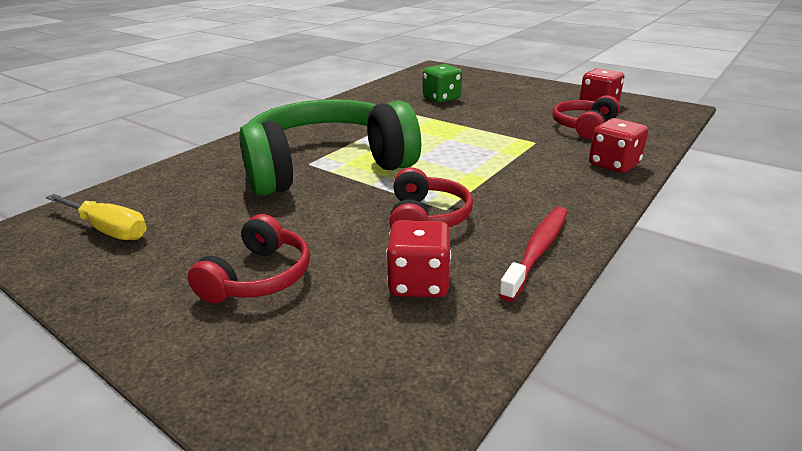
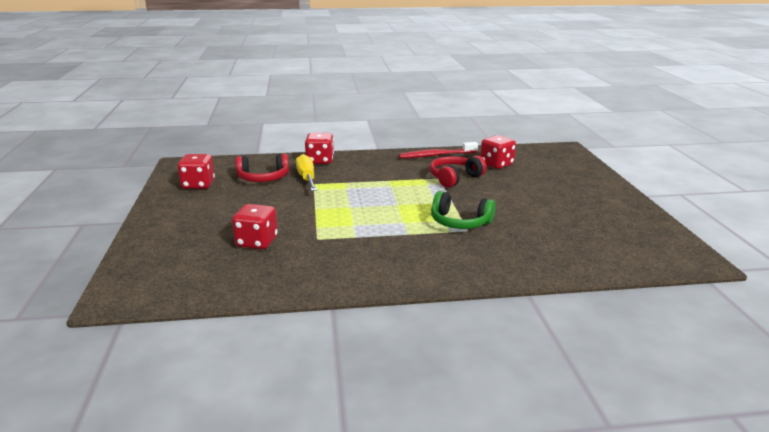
camera: 135 degrees left, 5 degrees down
(109, 229) = (630, 237): yellow screwdriver -> yellow screwdriver (307, 178)
(259, 277) = (558, 187): red headphones -> none
(326, 166) = (459, 222): green headphones -> green headphones, size x0.47
(441, 98) = (257, 242): green dice -> red dice

